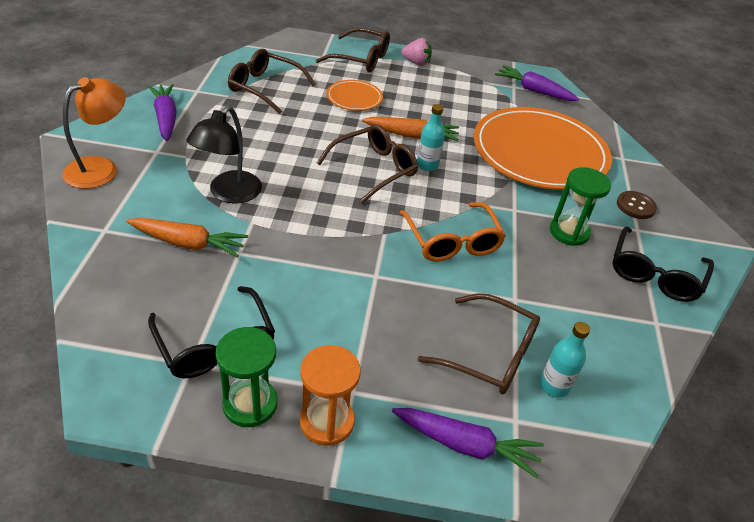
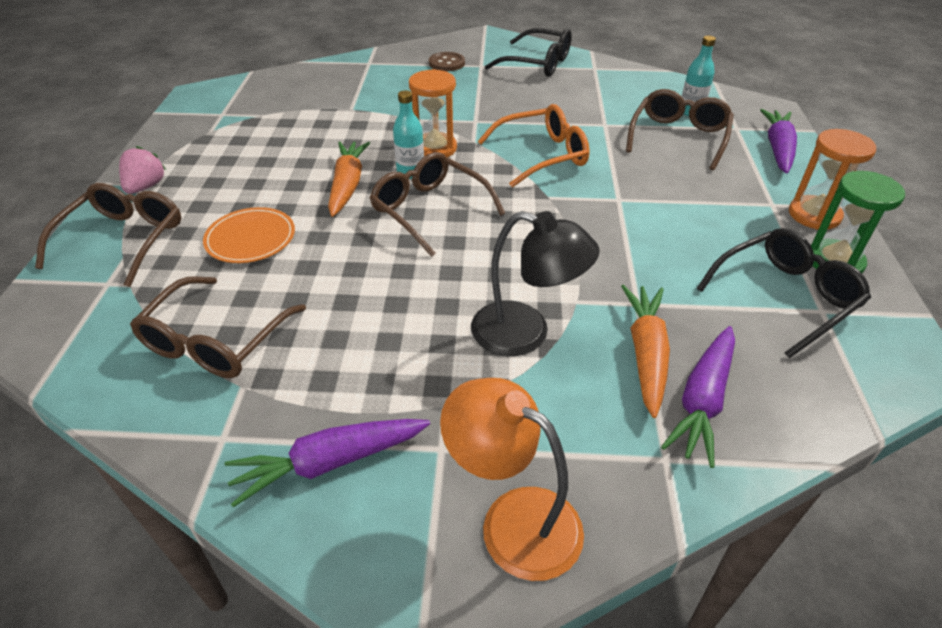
camera: 90 degrees left, 0 degrees up
(464, 181) = (435, 148): none -> orange hourglass
(534, 91) = (233, 101): purple carrot -> purple carrot (702, 401)
(539, 153) = (368, 103): orange plate -> none
(569, 232) = (499, 95): green hourglass -> none

